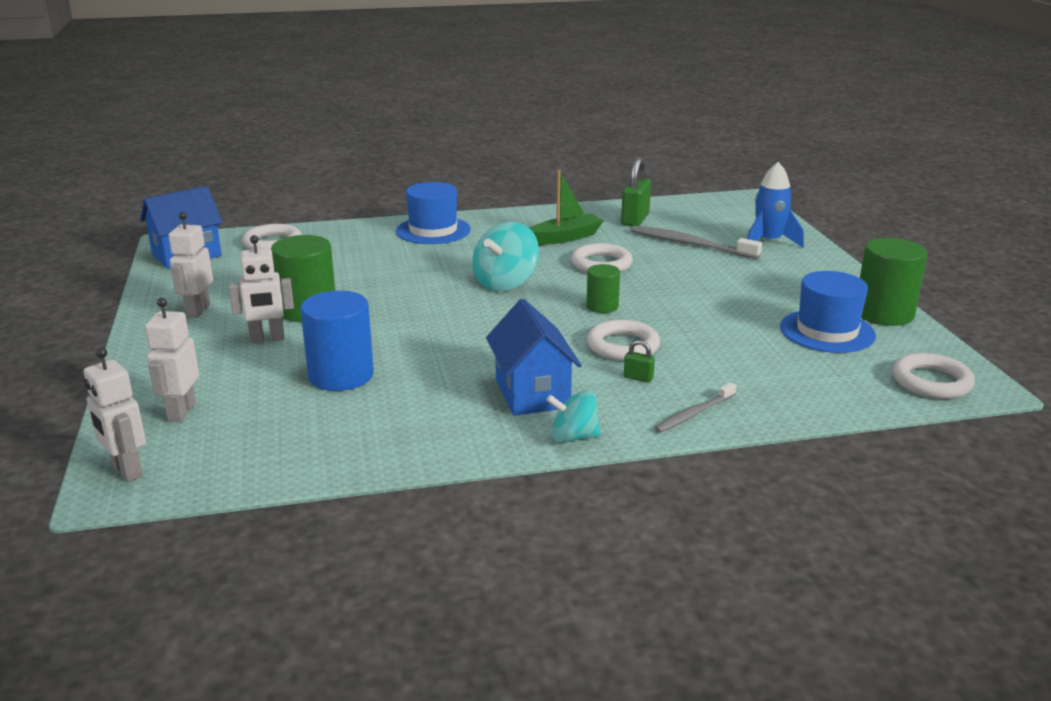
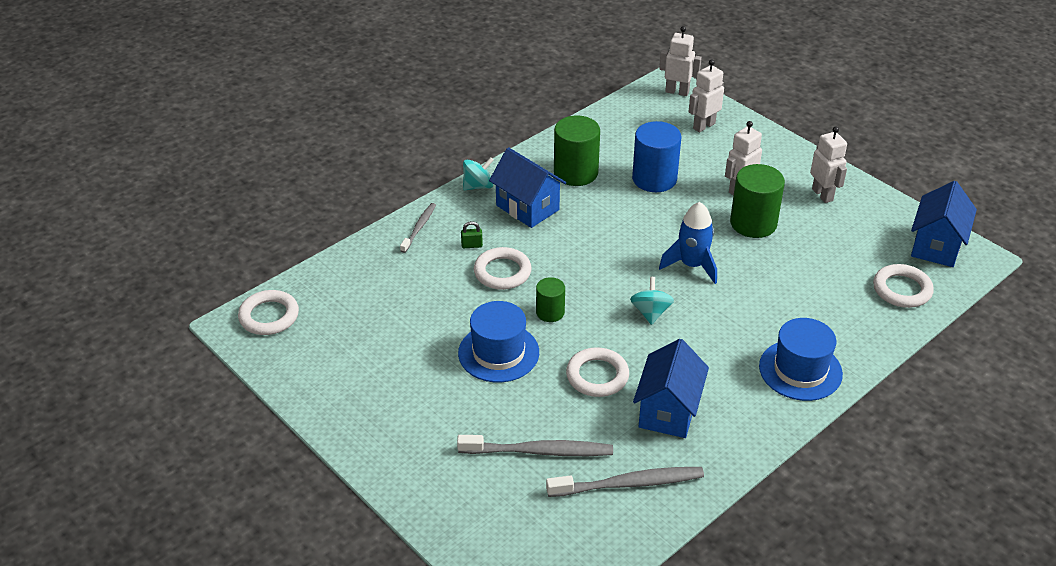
camera: 150 degrees right, 15 degrees up
(181, 412) = (703, 126): white robot -> white robot turned 105 degrees counterclockwise
(505, 283) = (650, 312): turquoise spinning top -> turquoise spinning top, size x0.64
(565, 237) = (668, 411): green boat -> blue house
(635, 220) = (629, 484): green padlock -> grey toothbrush
(768, 242) = (462, 492): blue rocket -> blue rocket (692, 265)
(827, 331) = (358, 349): blue hat -> blue hat (498, 352)
(884, 314) = (315, 395): green cylinder -> green cylinder (575, 173)

